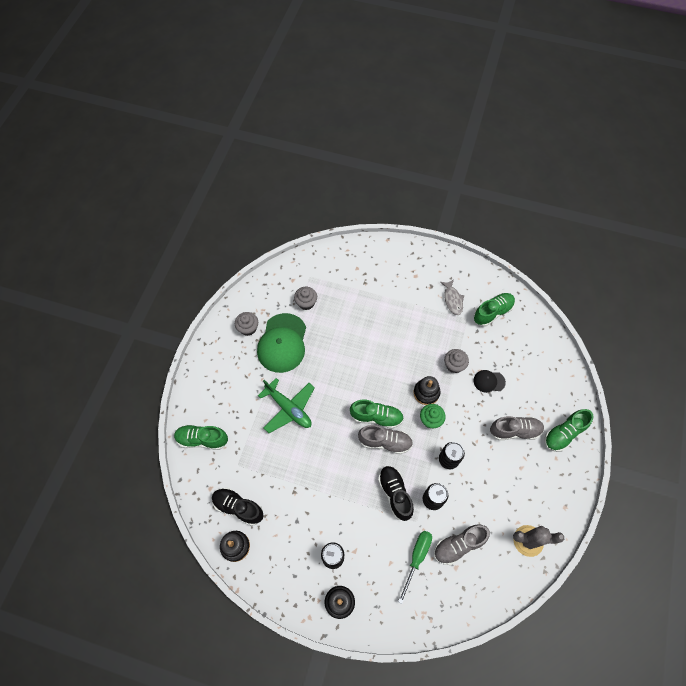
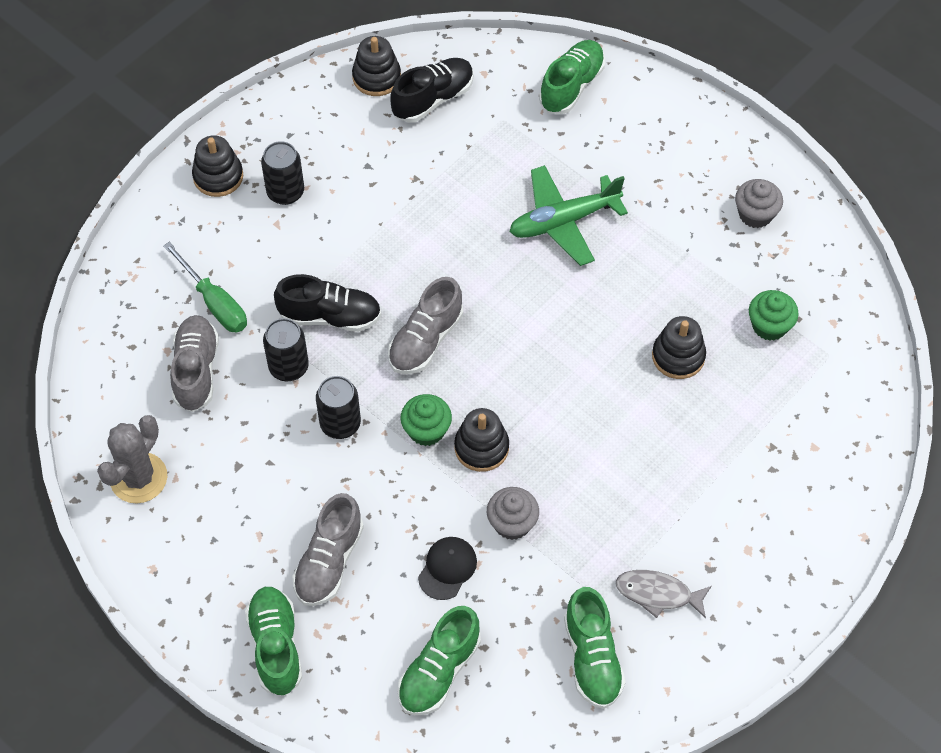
camera: 115 degrees right, 5 degrees down
(282, 343) = (698, 256): green cap -> none
(306, 303) = (769, 326): grey cupcake -> green cupcake
(339, 332) = (678, 356): none -> black stacking toy
(376, 417) = (478, 346): green shoe -> green shoe (439, 671)

